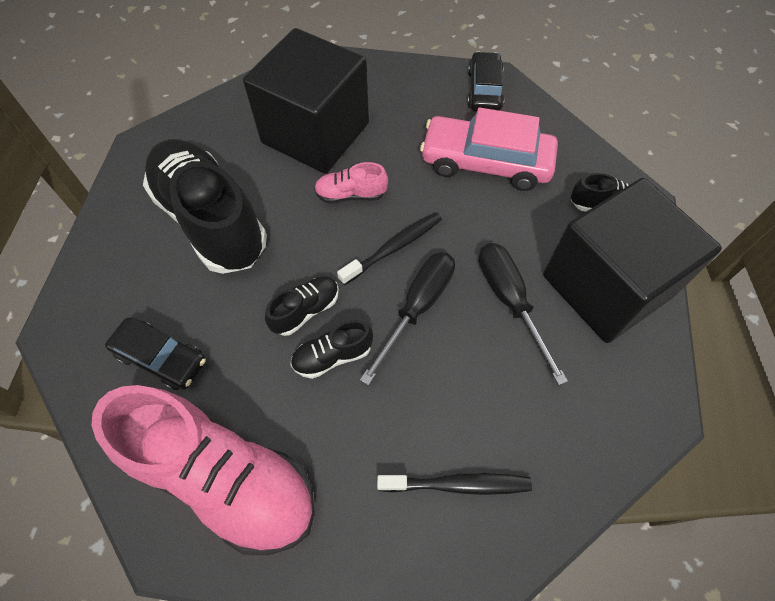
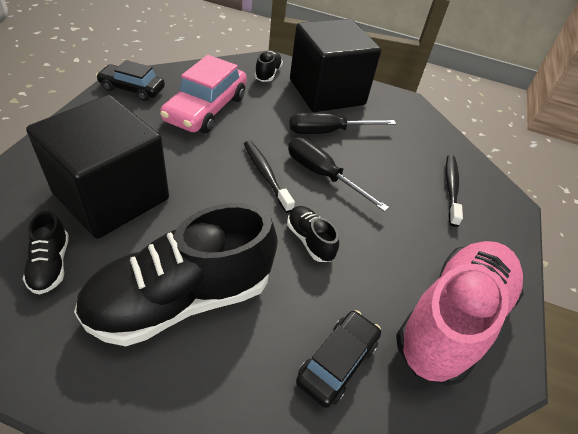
camera: 85 degrees left, 15 degrees down
(332, 356) = (354, 231): black shoe -> black shoe (51, 264)
(351, 195) = (200, 187): pink shoe -> none

